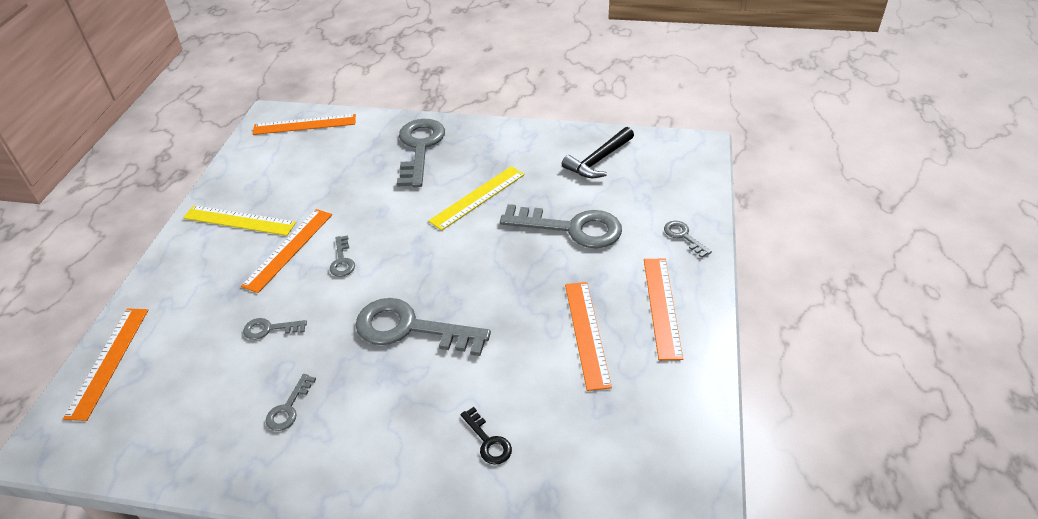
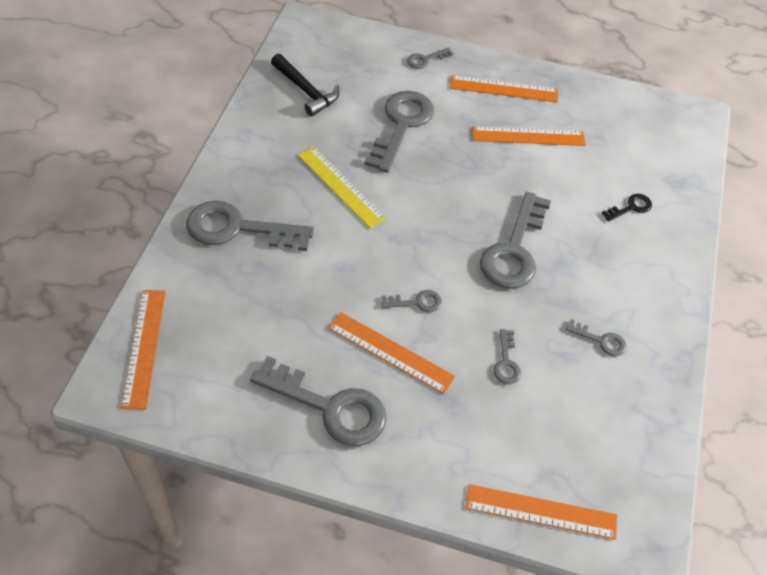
camera: 90 degrees left, 10 degrees up
(239, 220) = (330, 407): yellow ruler -> grey key

